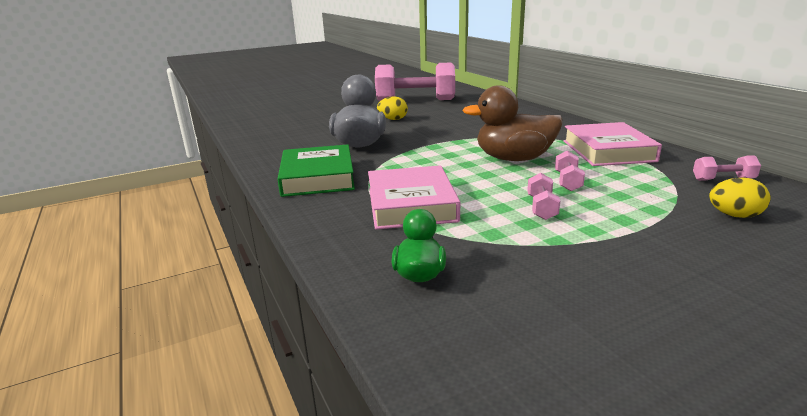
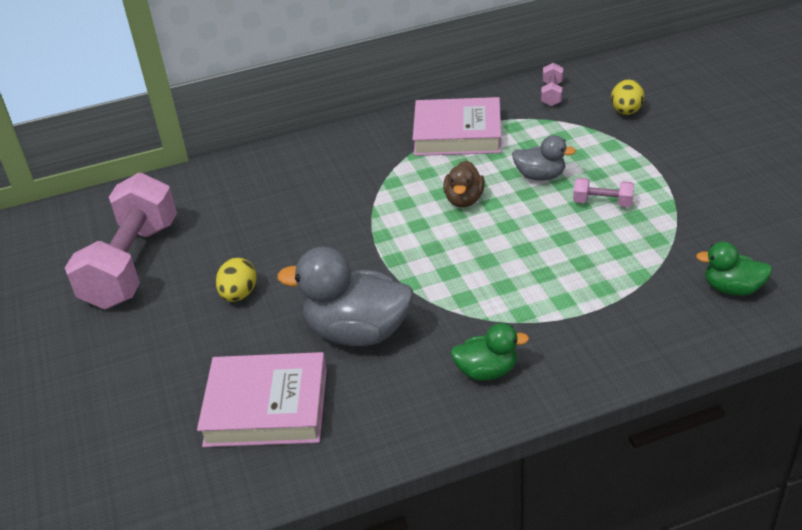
camera: 80 degrees left, 15 degrees up
(317, 177) = (486, 371): green book -> green duck
(411, 204) = (586, 287): pink book -> pink book (266, 407)
(514, 159) = (464, 200): brown duck -> brown duck, size x0.55
(567, 181) = (540, 176): pink dumbbell -> grey duck

